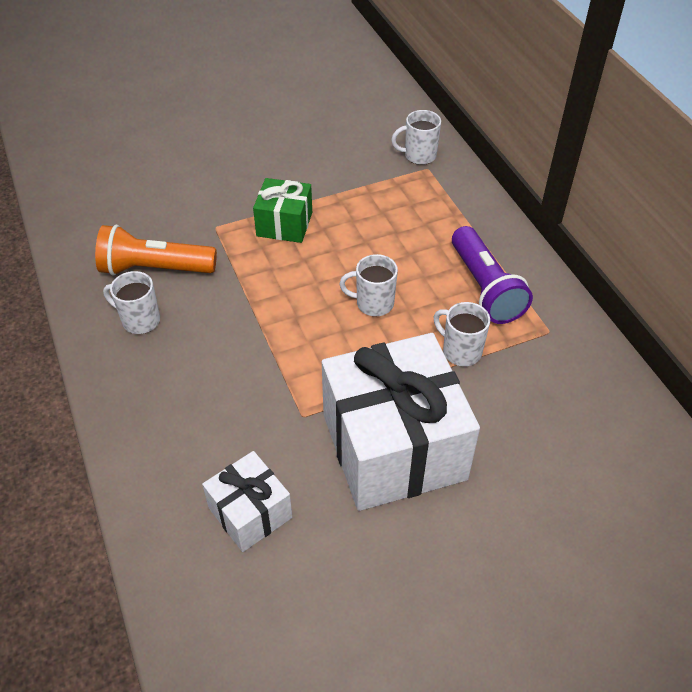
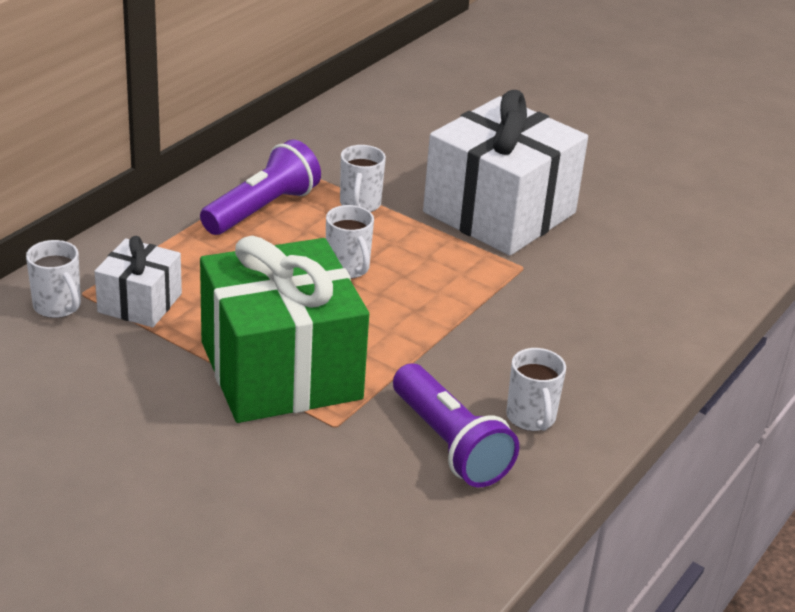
camera: 125 degrees left, 15 degrees down
(155, 269) = (449, 444): orange flashlight -> purple flashlight
(250, 513) = (639, 262): white gift -> white gift (140, 303)
(284, 224) = (280, 370): green gift -> green gift, size x2.00

